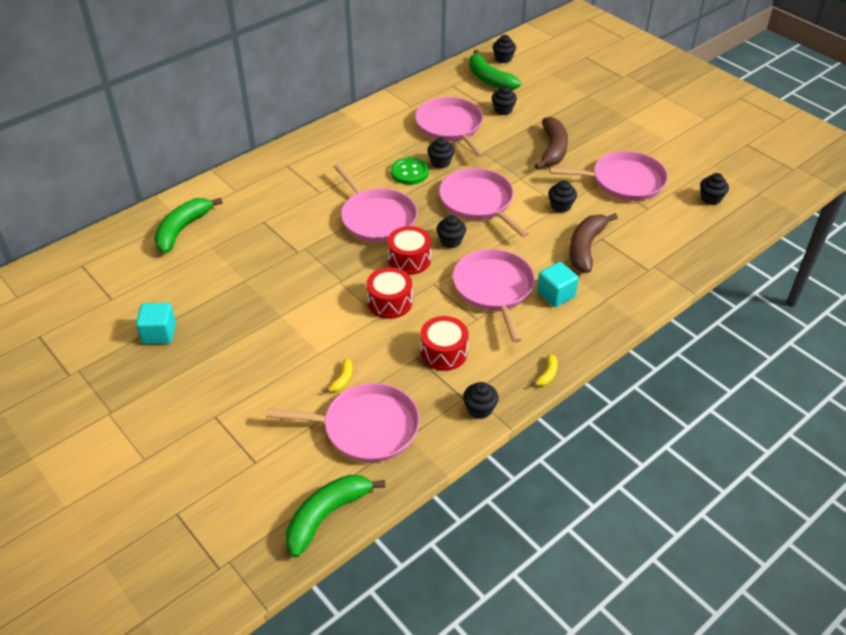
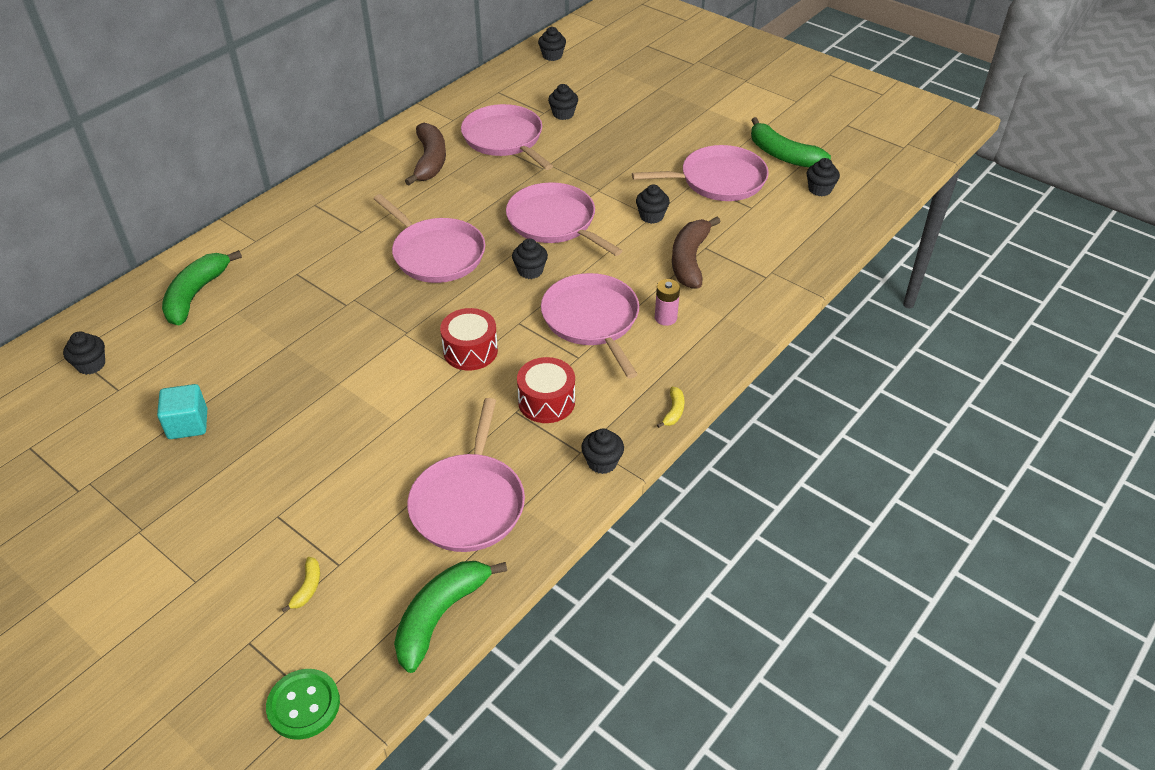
camera: 10 degrees left, 0 degrees up
(342, 380) = (429, 450): yellow banana -> yellow banana (307, 588)
(366, 427) = (469, 503): pink pan -> pink pan turned 105 degrees clockwise
(409, 172) = (466, 197): green button -> green button (304, 705)
(409, 259) = (484, 298): red drum -> none
(440, 162) = (500, 181): black cupcake -> black cupcake (91, 365)
(489, 79) = (540, 80): green banana -> green banana (782, 155)
(552, 150) = (629, 153): brown banana -> brown banana (430, 161)
(556, 294) = (665, 318): turquoise cube -> pink battery

